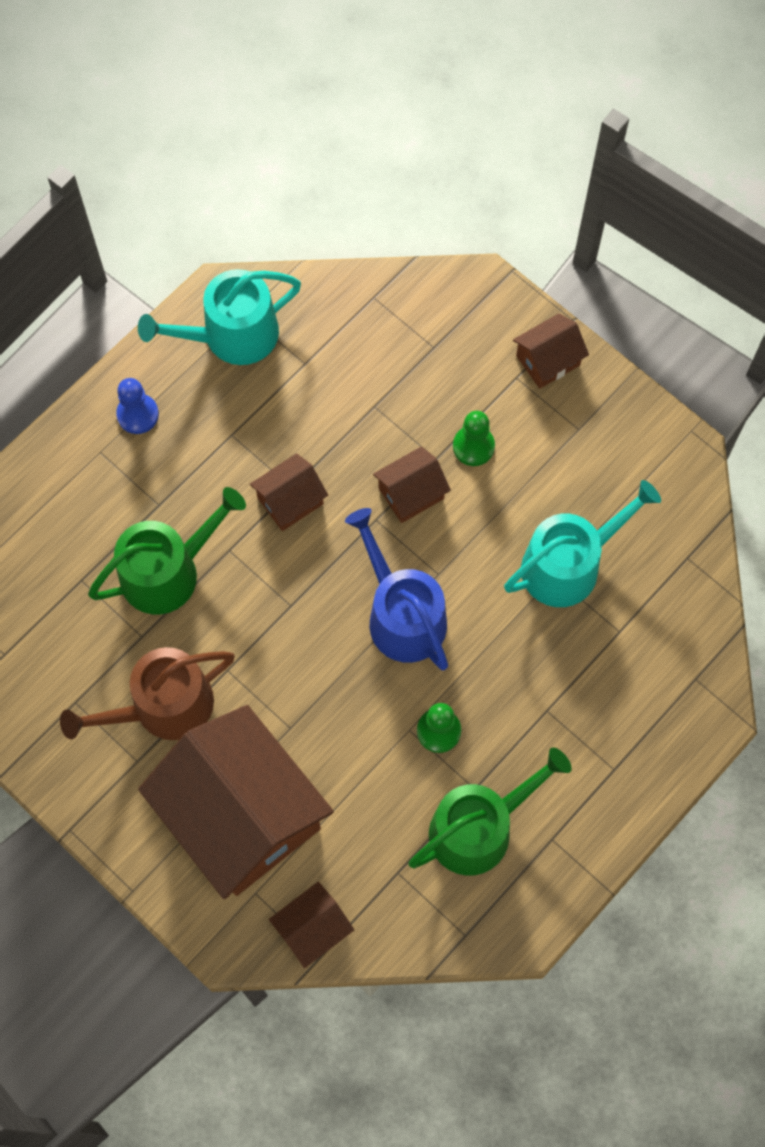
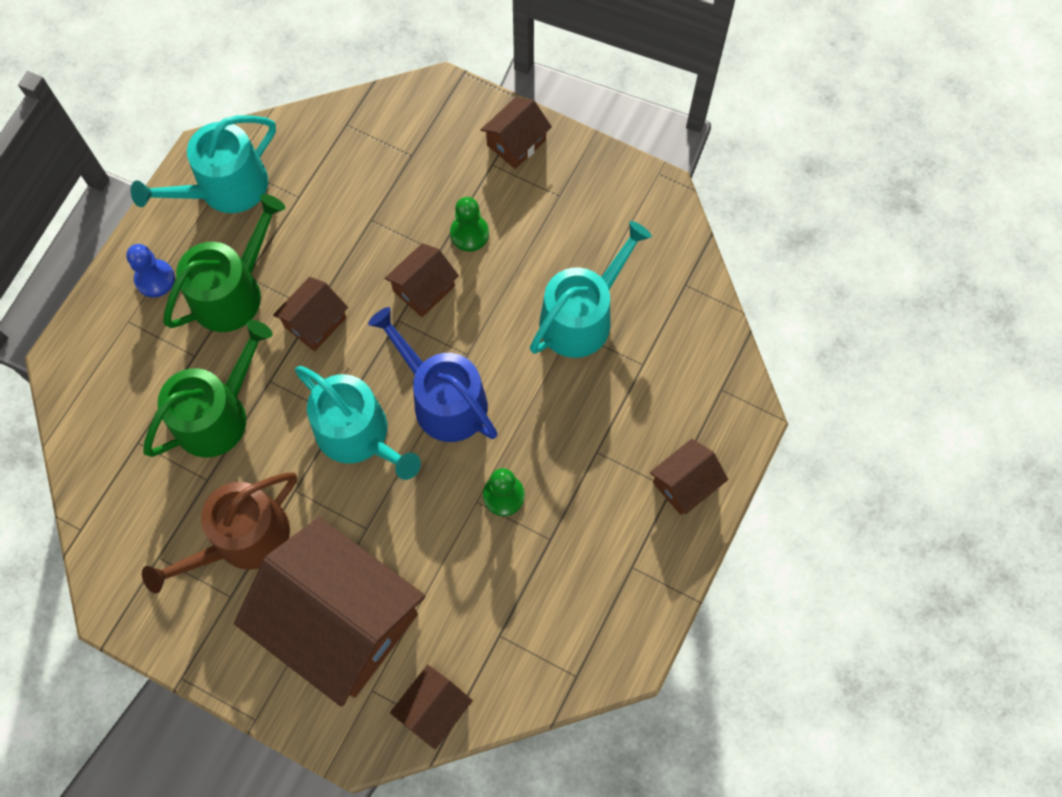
camera: 15 degrees left, 0 degrees up
(306, 630) = (358, 435): none -> turquoise watering can
(479, 828) = (563, 574): green watering can -> green watering can (233, 291)
(630, 768) = (685, 484): none -> brown house

